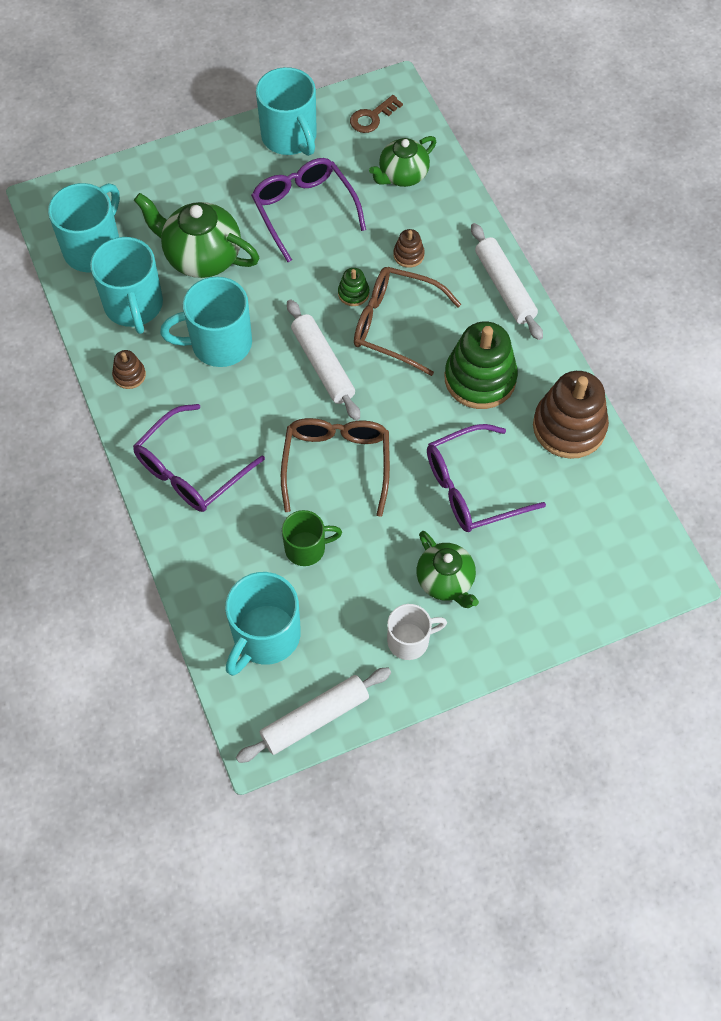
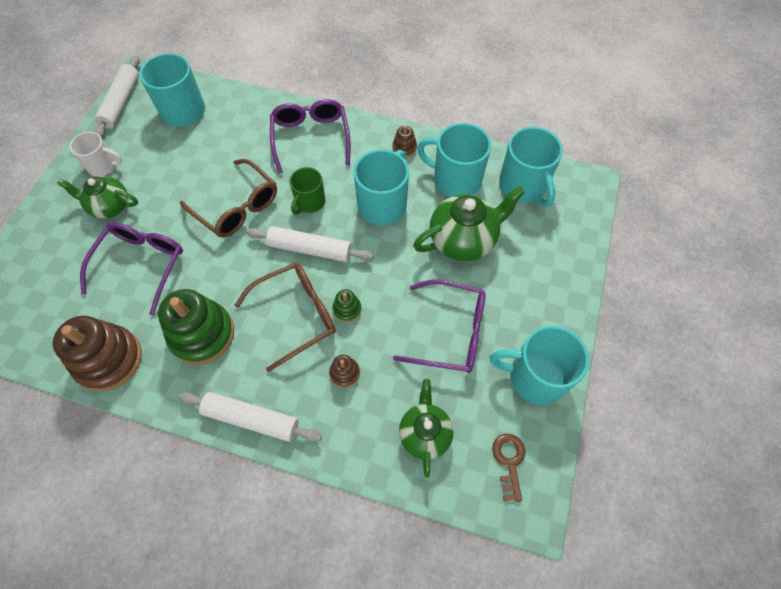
camera: 130 degrees right, 0 degrees up
(306, 548) = (206, 158): green mug -> green mug (309, 202)
(410, 640) = (103, 166): white mug -> white mug turned 105 degrees counterclockwise

